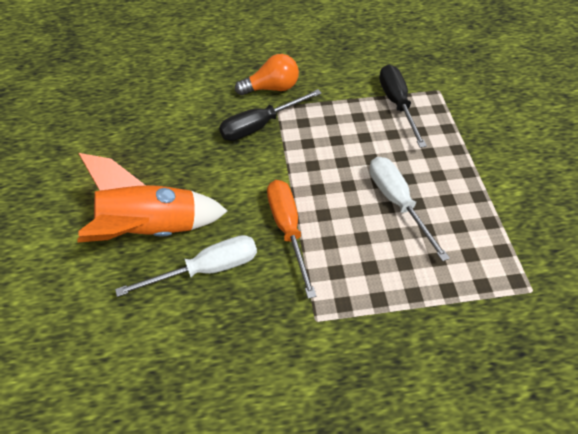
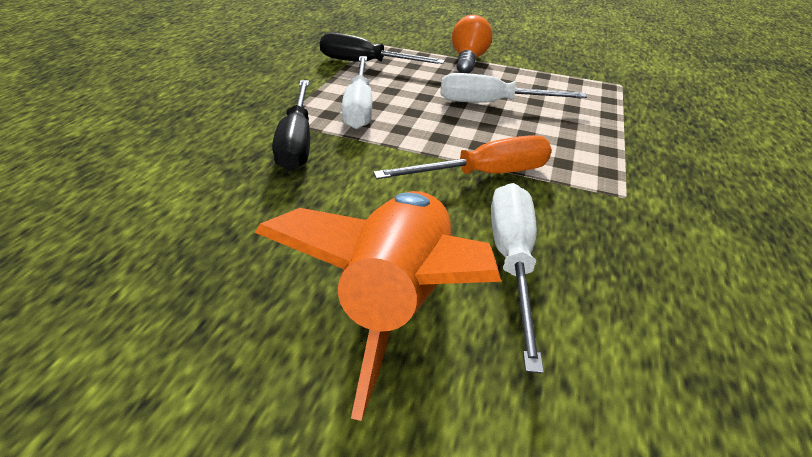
camera: 65 degrees left, 15 degrees down
(271, 88) = (244, 115): orange light bulb -> orange light bulb (468, 60)
(288, 229) = (484, 174): orange screwdriver -> orange screwdriver turned 150 degrees clockwise
(324, 132) = (359, 107): none -> white screwdriver

